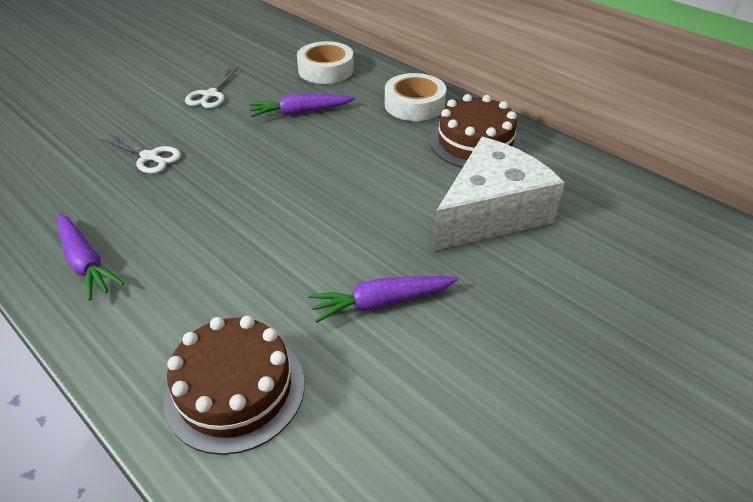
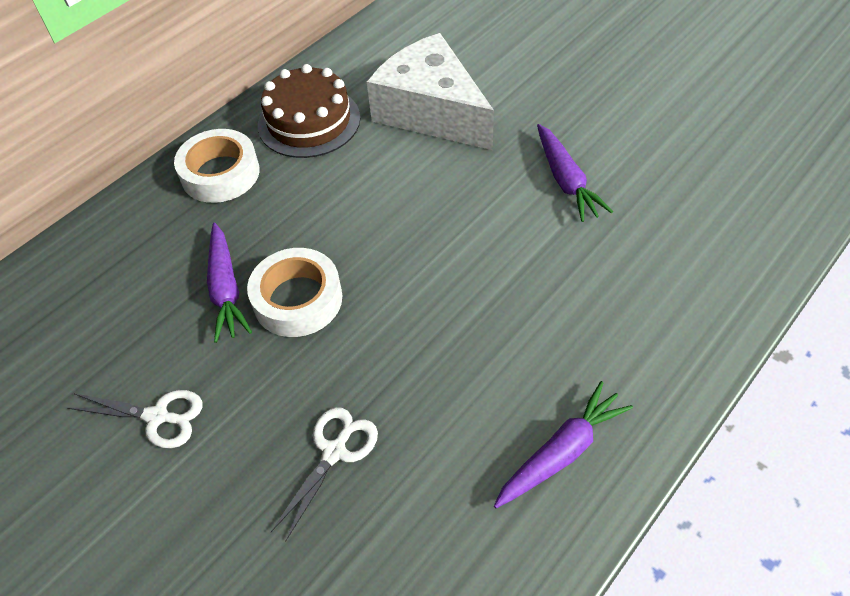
camera: 90 degrees left, 10 degrees up
(235, 389) = (689, 266): brown cake -> none
(326, 70) = (104, 276): white tape -> white tape (298, 299)

